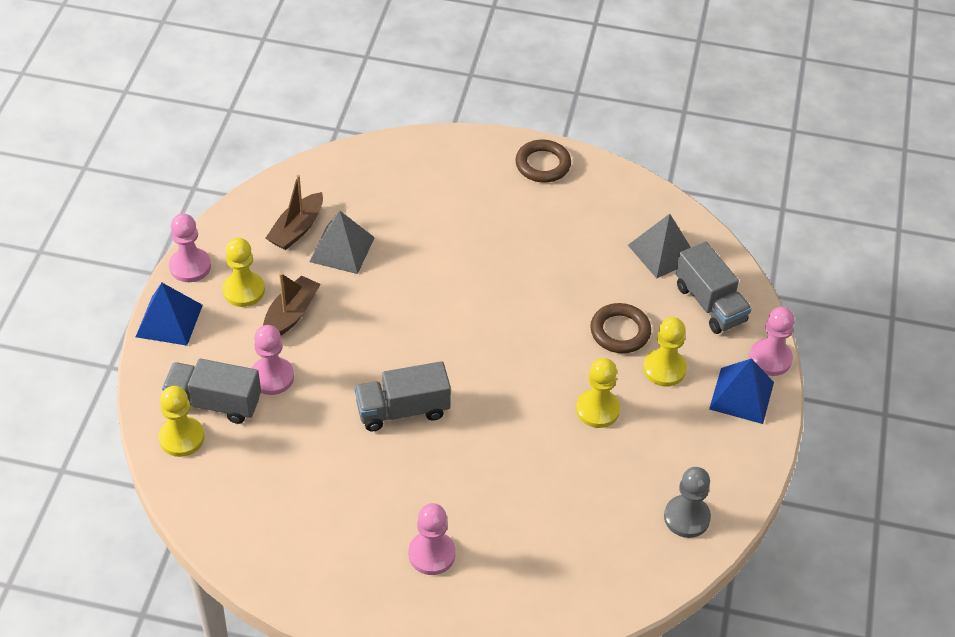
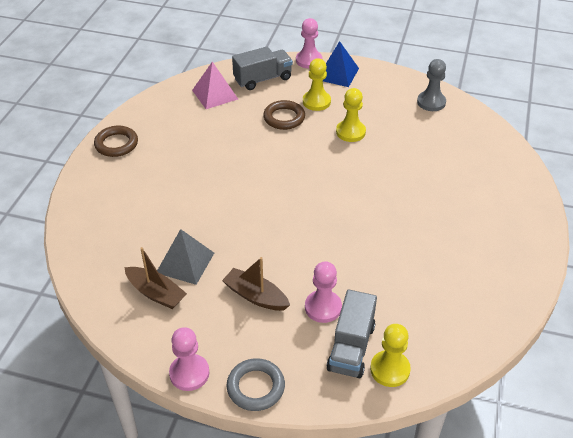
camera: 85 degrees left, 5 degrees down
(169, 321) = (255, 387): blue pyramid -> grey ring
(244, 290) = (224, 330): yellow pawn -> none
(403, 410) = (354, 227): grey truck -> none
(432, 554) = (478, 215): pink pawn -> none
(662, 252) = (215, 94): grey pyramid -> pink pyramid

